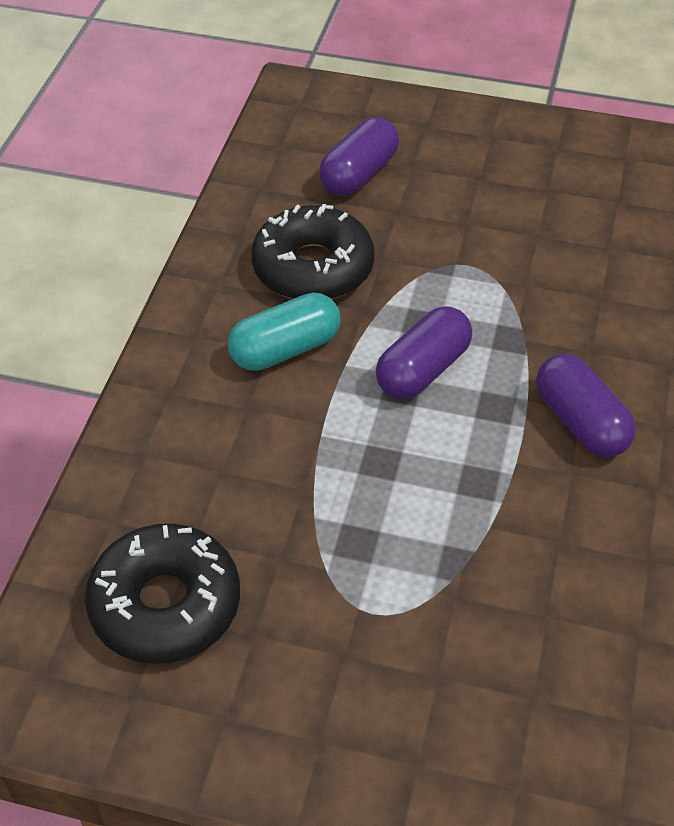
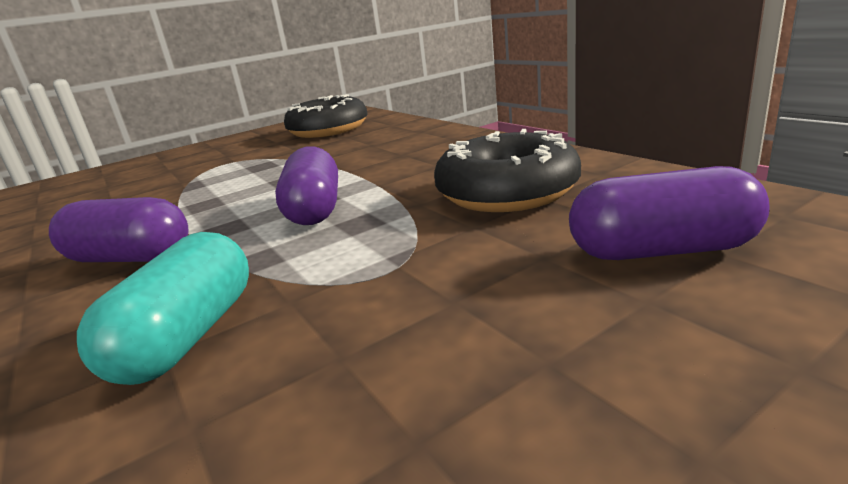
camera: 135 degrees right, 25 degrees down
(285, 349) = (429, 169): turquoise capsule -> turquoise capsule (188, 336)
(359, 174) = (662, 250): purple capsule -> purple capsule turned 75 degrees counterclockwise

